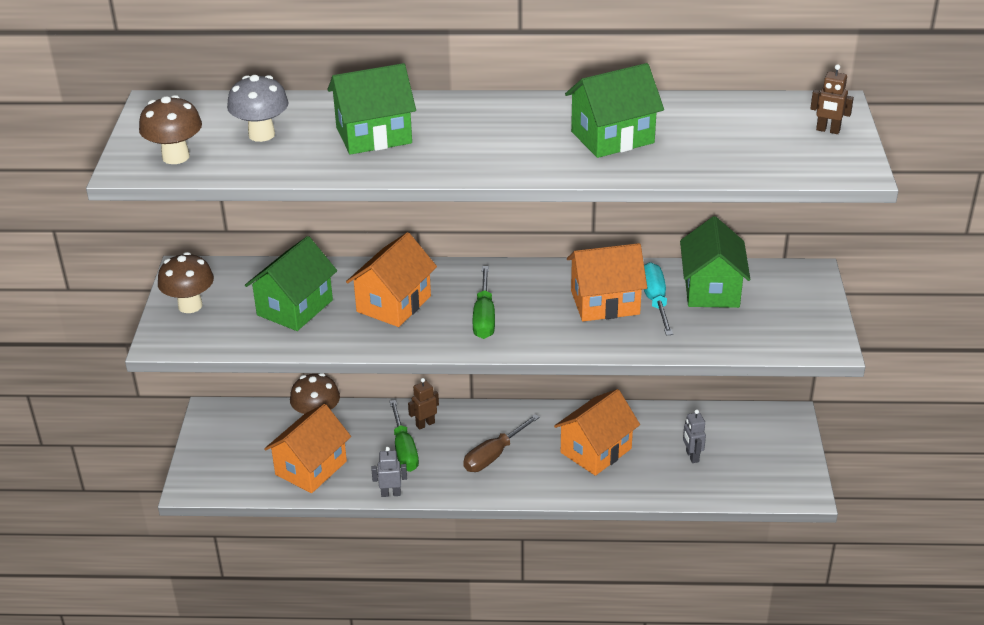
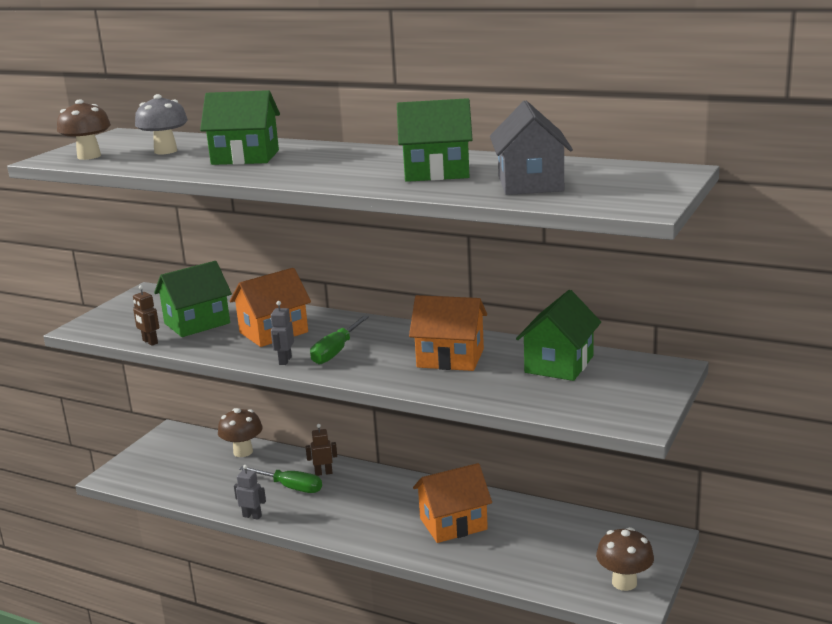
camera: 25 degrees right, 15 degrees down
(190, 305) = (125, 311): brown mushroom -> brown mushroom (624, 582)
(311, 468) = (207, 484): orange house -> none
(404, 450) = (290, 487): green screwdriver -> green screwdriver turned 75 degrees counterclockwise
(493, 455) = (360, 508): brown screwdriver -> none
(655, 300) = (497, 364): turquoise screwdriver -> none
(692, 456) = (540, 548): grey robot -> grey robot (285, 360)
(722, 145) = (530, 184): none -> grey house
(828, 130) = (648, 184): brown robot -> brown robot (150, 342)

